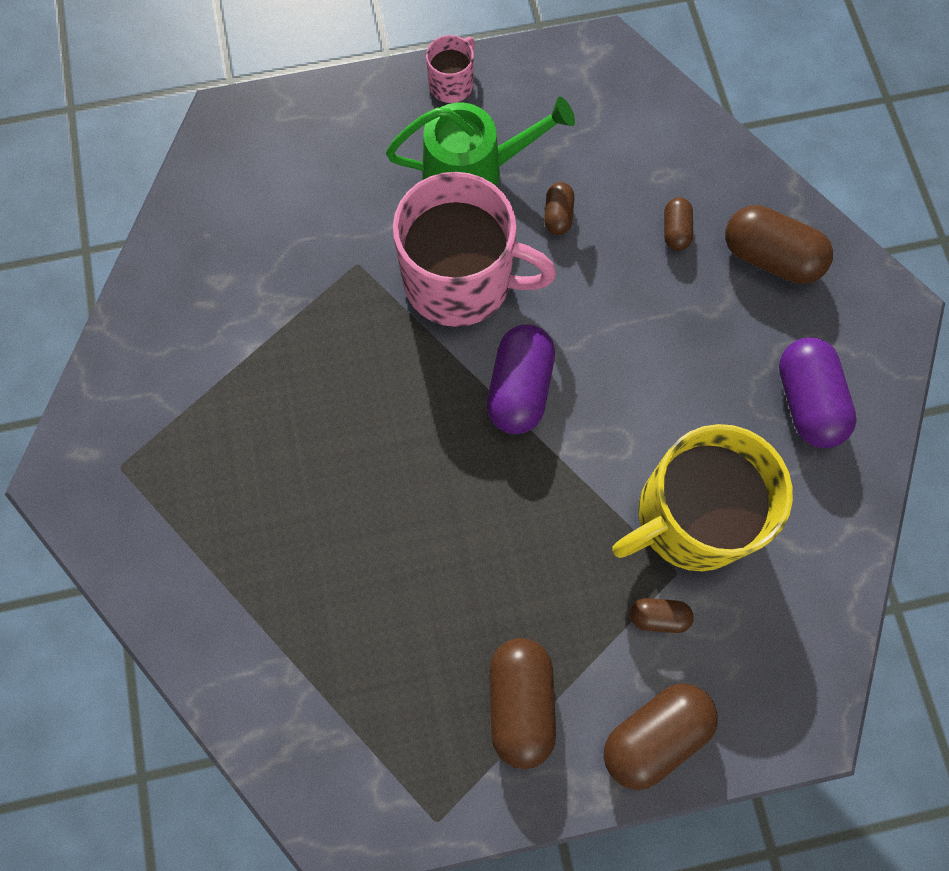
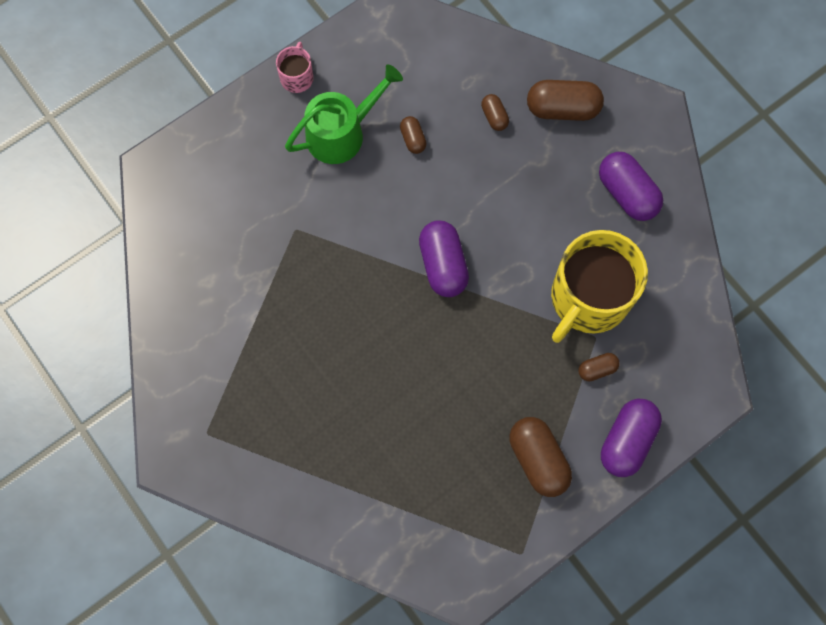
camera: 25 degrees left, 0 degrees up
(461, 280) = (370, 210): pink mug -> none
(654, 734) = (627, 441): brown capsule -> purple capsule

